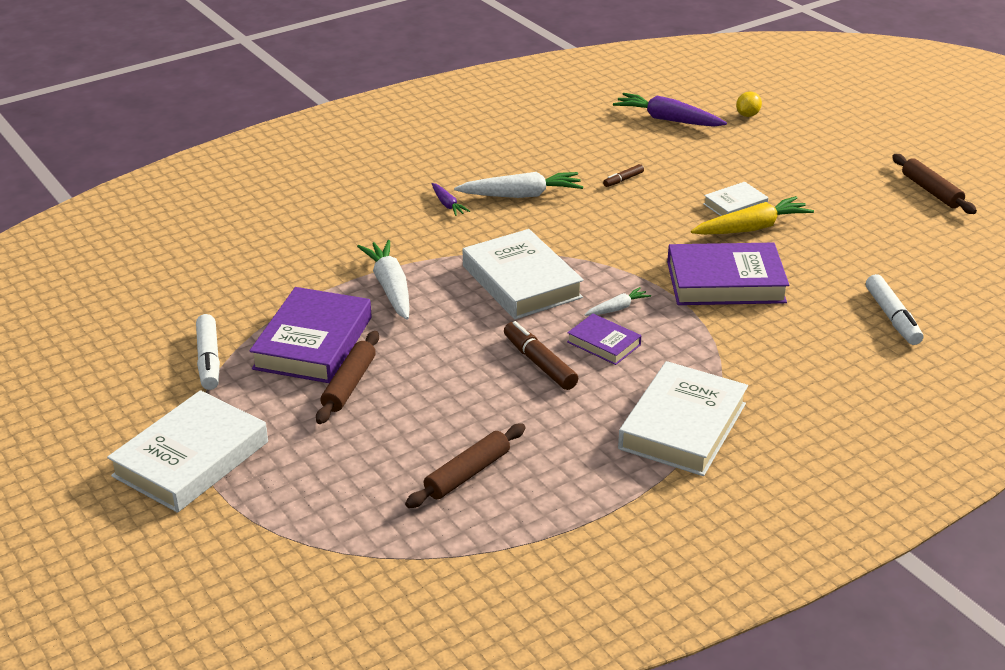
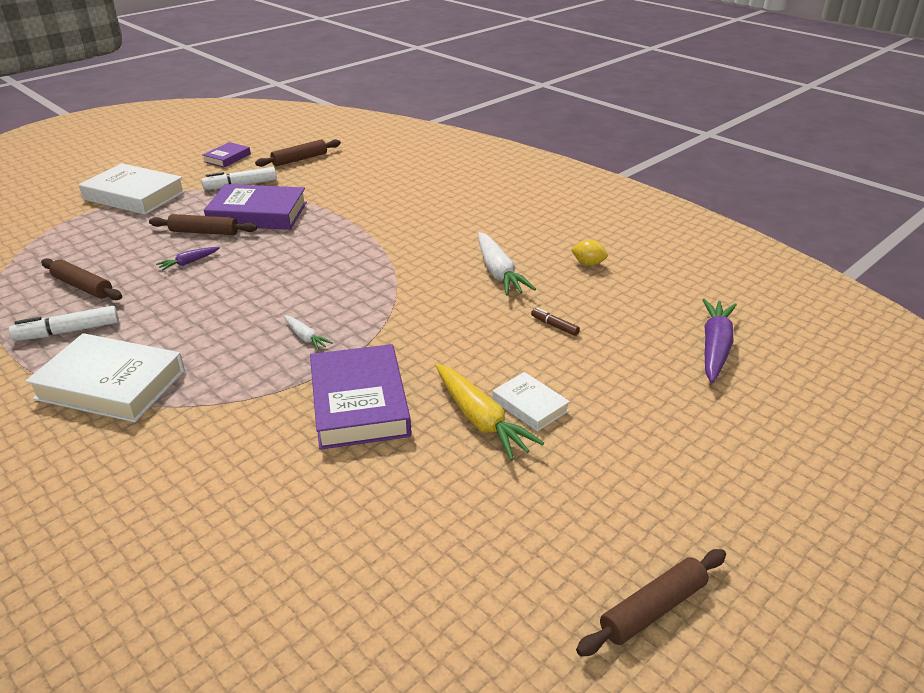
camera: 80 degrees right, 0 degrees up
(143, 309) = (300, 159): none -> brown rolling pin
(390, 288) = (332, 232): white carrot -> none
(447, 204) = (468, 241): purple carrot -> purple carrot (189, 262)
(521, 282) = (347, 285): white book -> none
(539, 363) = (220, 304): brown marker -> none
(603, 343) = (248, 334): purple book -> purple book (227, 158)
(747, 115) = (775, 410): yellow lemon -> yellow lemon (588, 263)
(892, 317) = (290, 545): white marker -> white marker (68, 331)

